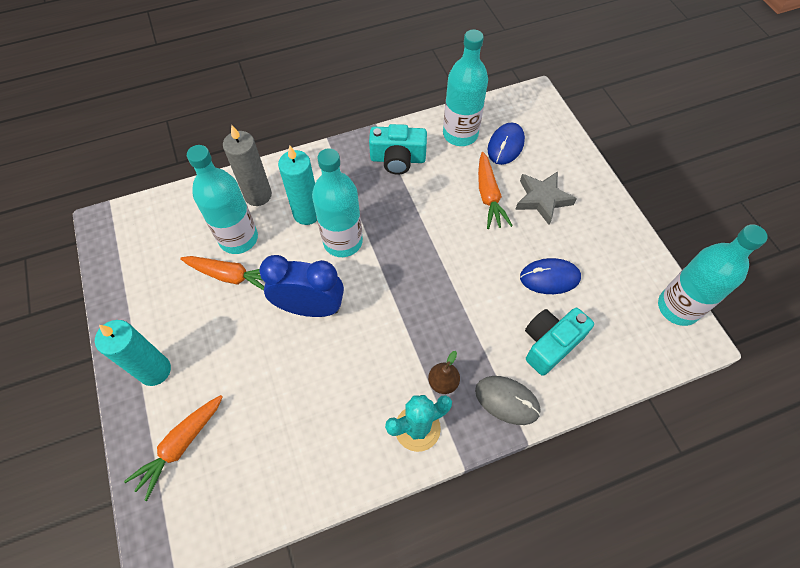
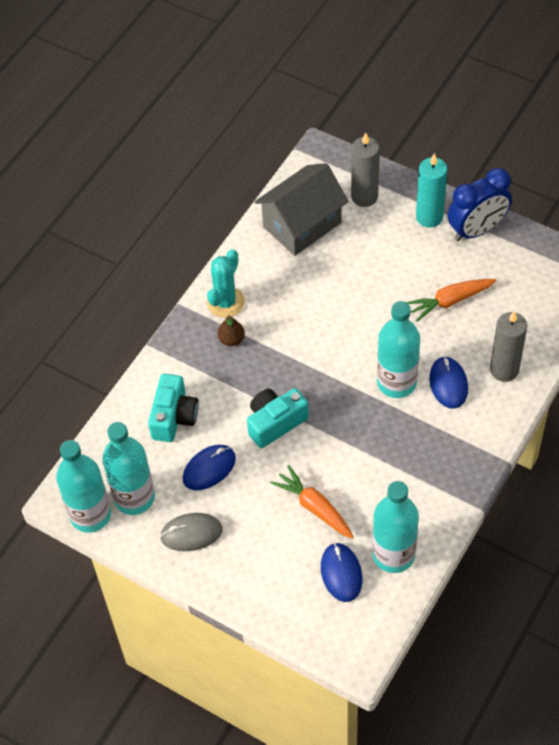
camera: 145 degrees right, 5 degrees down
(180, 445) = (364, 197): orange carrot -> grey candle
(238, 238) = (478, 328): turquoise bottle -> turquoise bottle (134, 497)
(268, 462) = (302, 225): none -> grey house
(307, 213) = (448, 384): turquoise candle -> blue mouse
(310, 307) = (370, 321): blue clock -> blue clock (477, 230)
(398, 159) = (425, 486): turquoise camera -> turquoise camera (275, 423)
(507, 400) = (178, 358): grey mouse -> grey mouse (191, 533)
(542, 199) = (265, 538): grey star -> none

